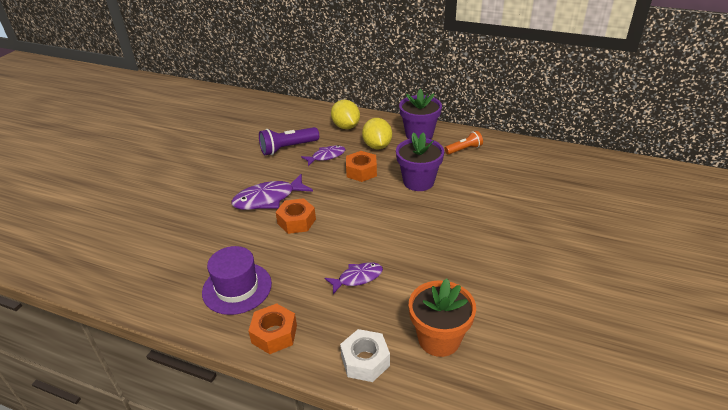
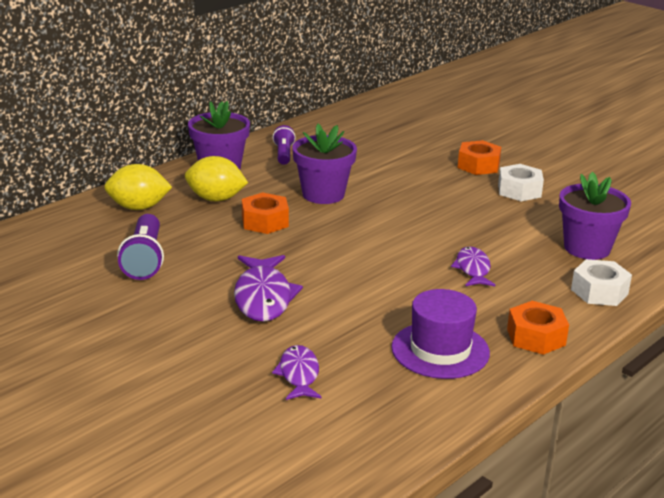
camera: 70 degrees left, 10 degrees down
(296, 221) = (335, 286): orange nut -> orange nut (478, 165)
(326, 156) = (201, 236): purple fish -> purple fish (299, 374)
(439, 339) = (587, 248): orange flower pot -> purple flower pot
(464, 149) = (284, 154): orange flashlight -> purple flashlight
(515, 274) = (519, 191): none -> white nut

